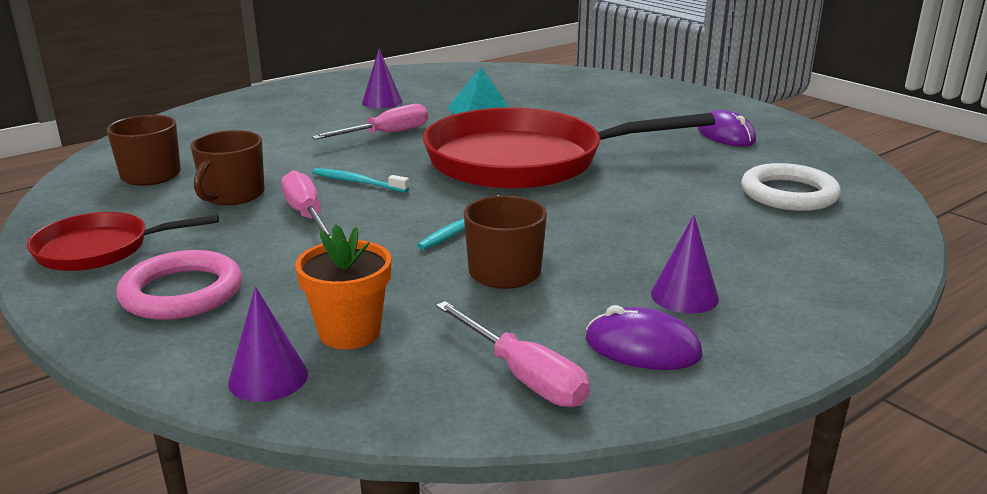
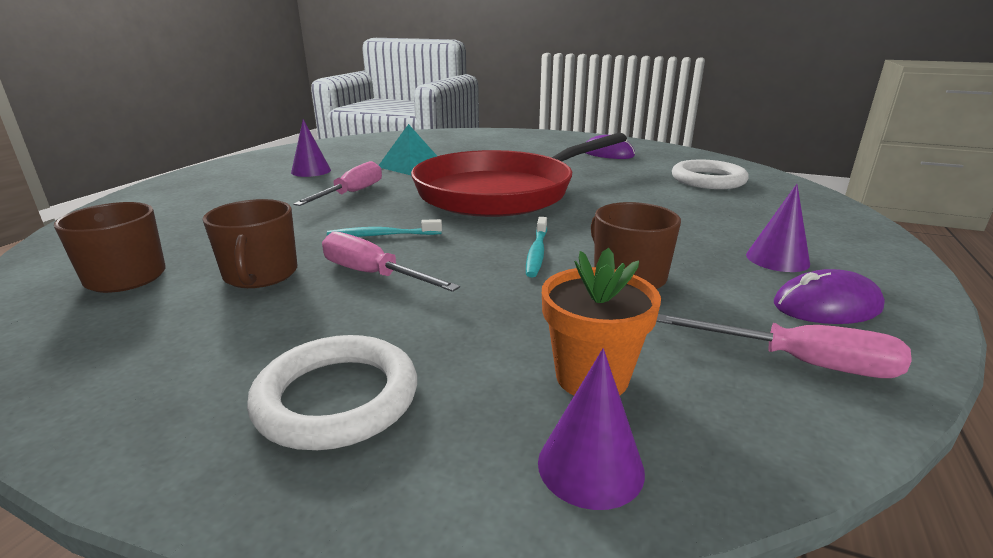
camera: 30 degrees left, 0 degrees up
(100, 249) = (149, 379): red pan -> none
(182, 292) = (337, 398): pink ring -> white ring

